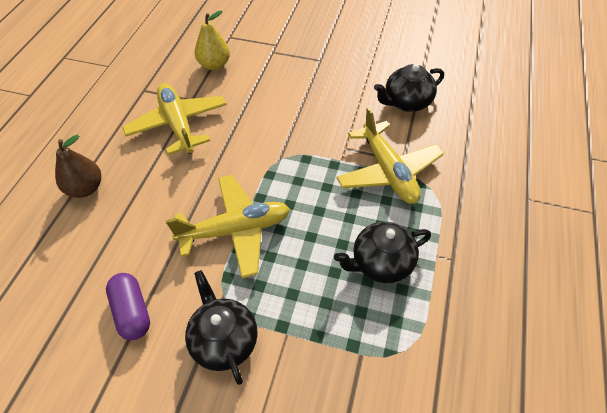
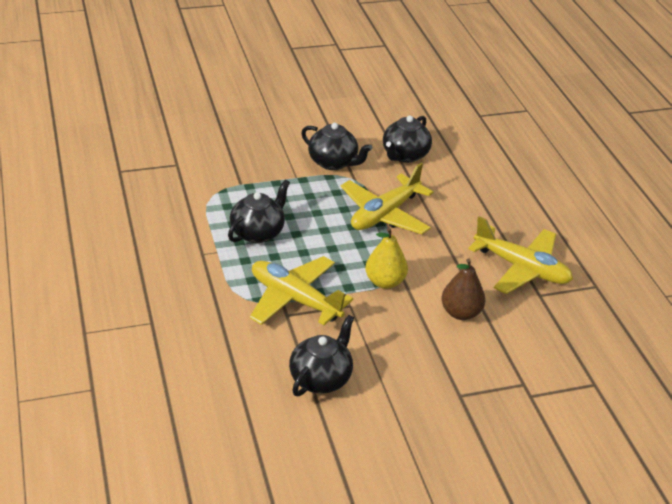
camera: 145 degrees right, 15 degrees down
(86, 188) = (527, 199): brown pear -> brown pear (460, 313)
(132, 311) = (405, 155): purple capsule -> black teapot
(214, 65) = (565, 340): yellow pear -> yellow pear (385, 282)

